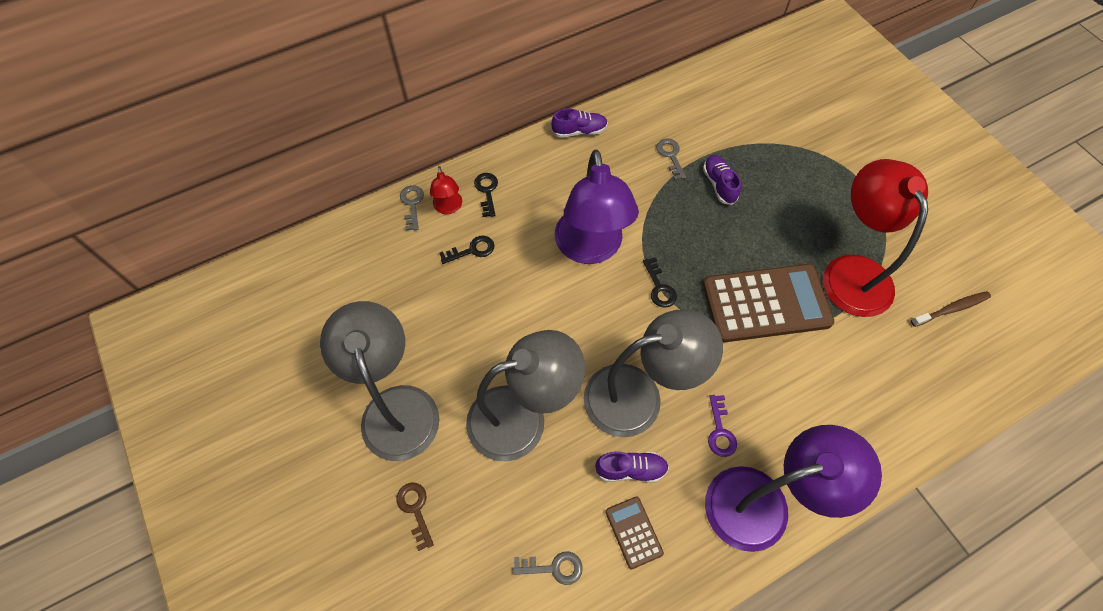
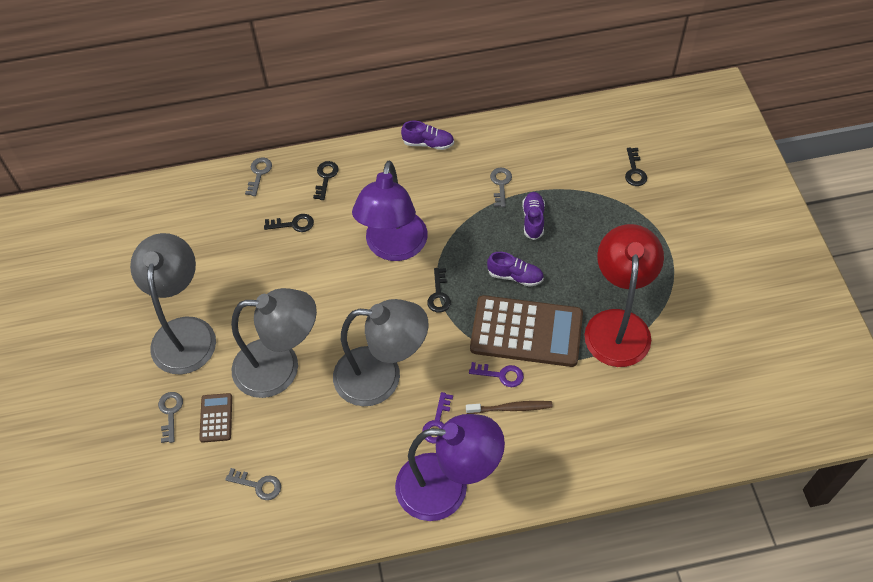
camera: 20 degrees right, 5 degrees down
(415, 510) = (170, 413): brown key -> grey key
(448, 208) = (288, 184): red lamp -> none
(631, 469) = (350, 431): purple shoe -> purple shoe (515, 276)
(633, 532) = (332, 478): brown calculator -> brown calculator (216, 418)
(761, 358) = (501, 375): none -> purple key
(793, 112) = (634, 171): none -> black key
(951, 309) = (694, 380): brown toothbrush -> brown toothbrush (510, 408)

